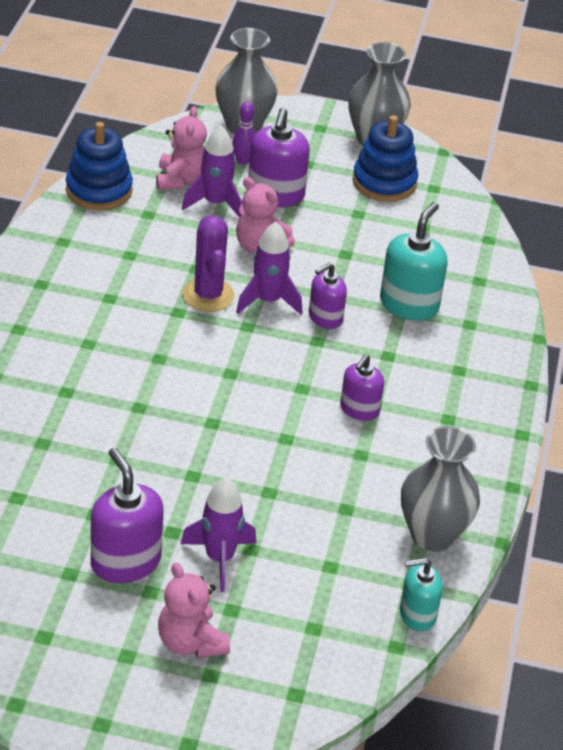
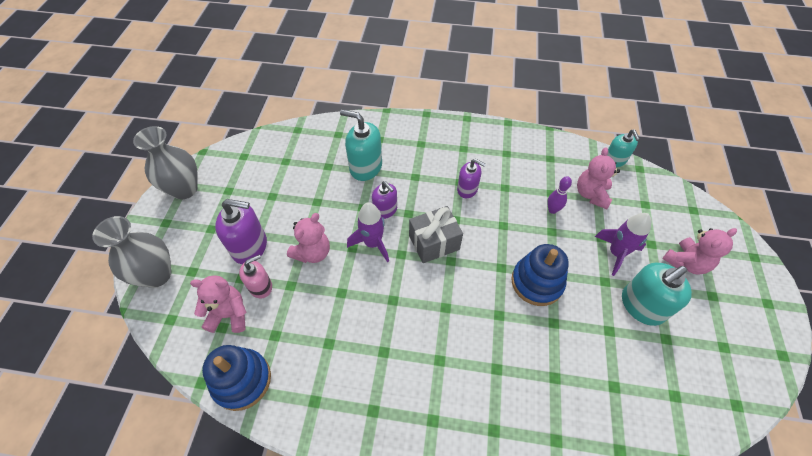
camera: 90 degrees left, 15 degrees up
(125, 561) = (641, 306): purple soap dispenser -> turquoise soap dispenser
(208, 295) = (371, 281): purple cactus -> none
(215, 203) = (261, 286): purple rocket -> pink soap dispenser
(243, 161) = (205, 271): purple bowling pin -> purple bowling pin (552, 210)
(263, 360) = (434, 242): none -> grey gift
(339, 559) = (591, 194): none -> pink teddy bear
(384, 182) = (236, 182): blue stacking toy -> blue stacking toy (537, 282)
(432, 535) = (556, 154): grey vase -> none

